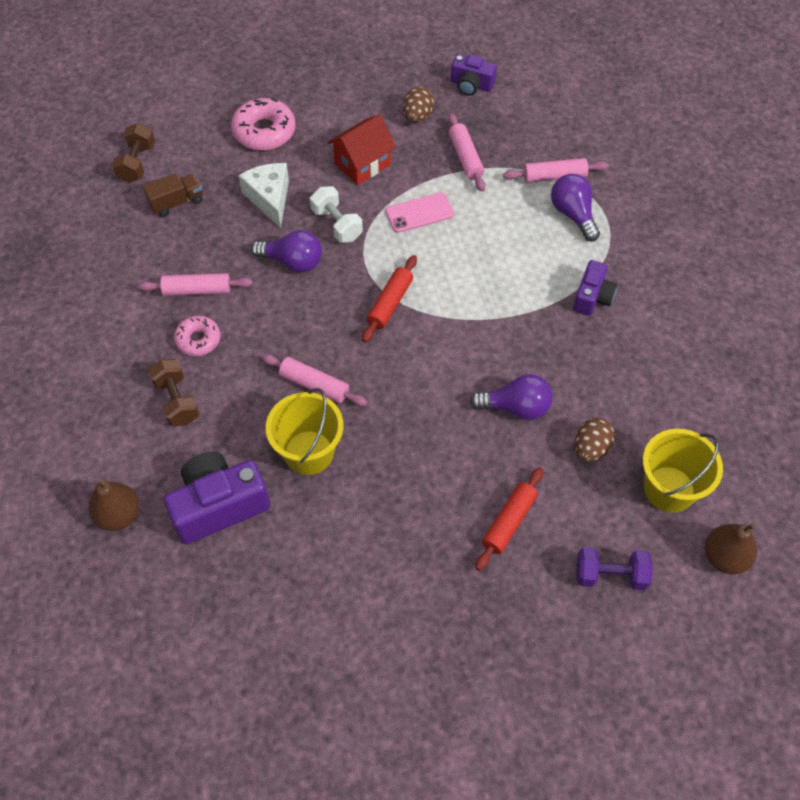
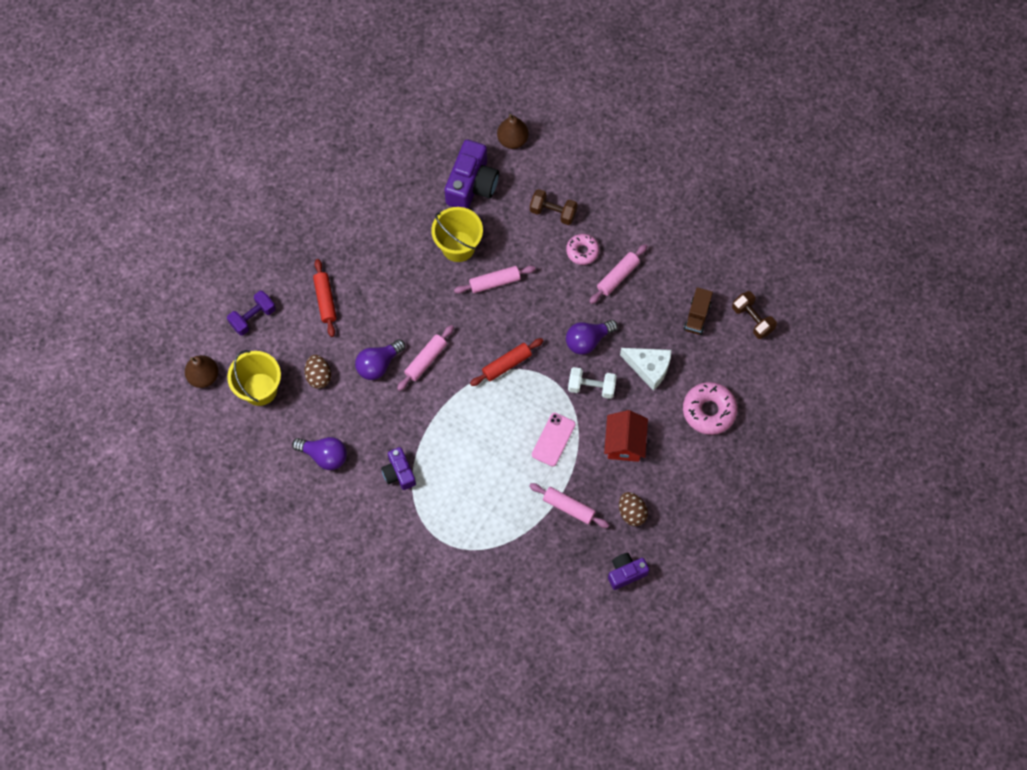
camera: 135 degrees right, 10 degrees up
(390, 303) = (507, 364): red rolling pin -> red rolling pin turned 75 degrees clockwise
(554, 176) = (501, 544): pink rolling pin -> pink rolling pin (426, 360)
(573, 214) = (463, 524): purple light bulb -> purple light bulb (324, 455)

